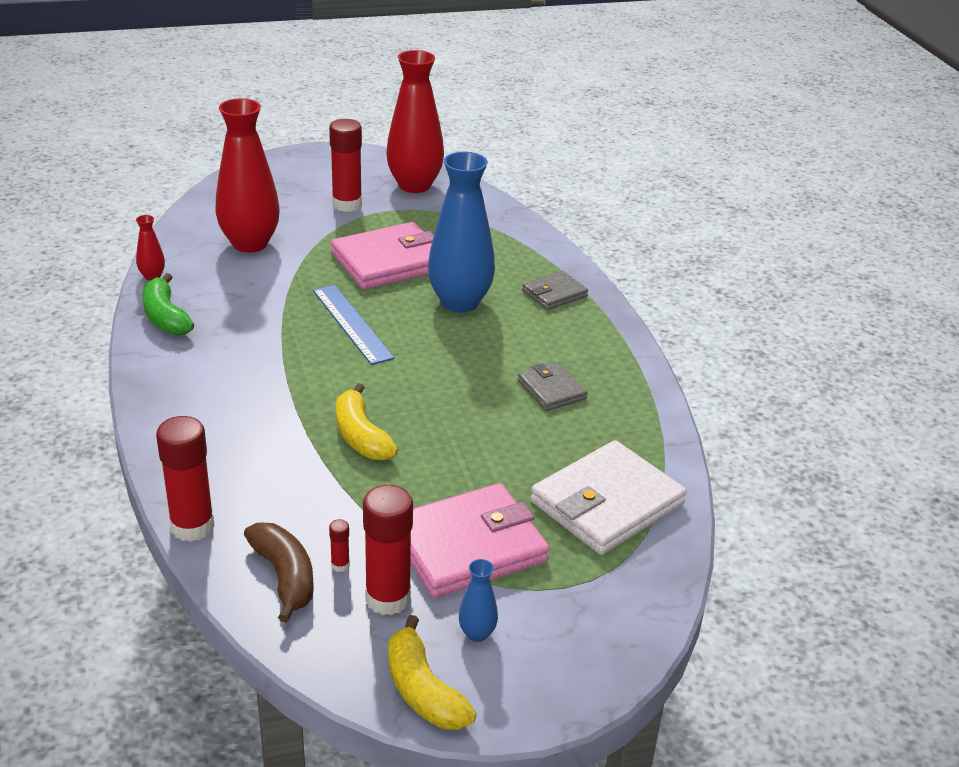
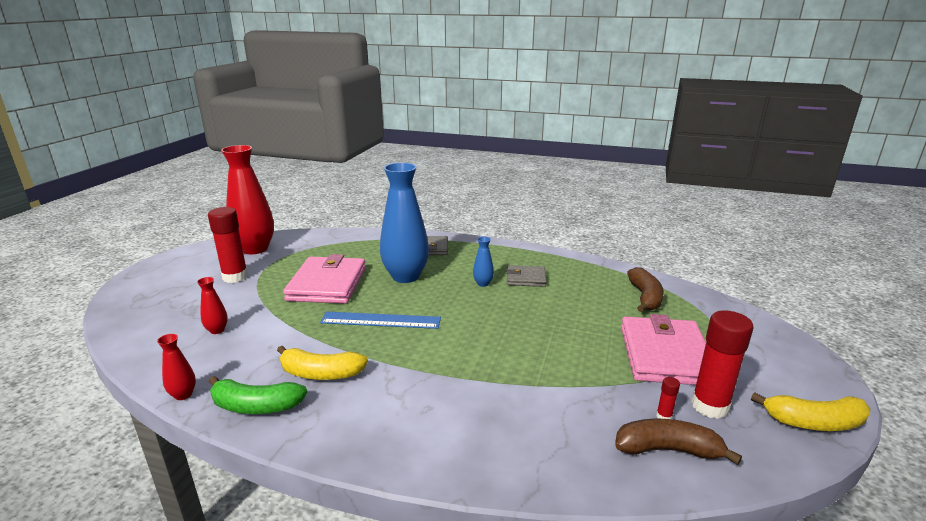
camera: 55 degrees left, 10 degrees down
(192, 526) = (576, 485): red glue stick -> none
(250, 243) = (217, 330): red vase -> red vase, size x0.42
(361, 436) = (517, 359): yellow banana -> yellow banana (321, 373)
(477, 633) = (756, 381): blue vase -> blue vase (483, 283)
(607, 503) = (645, 297): white wallet -> brown banana

